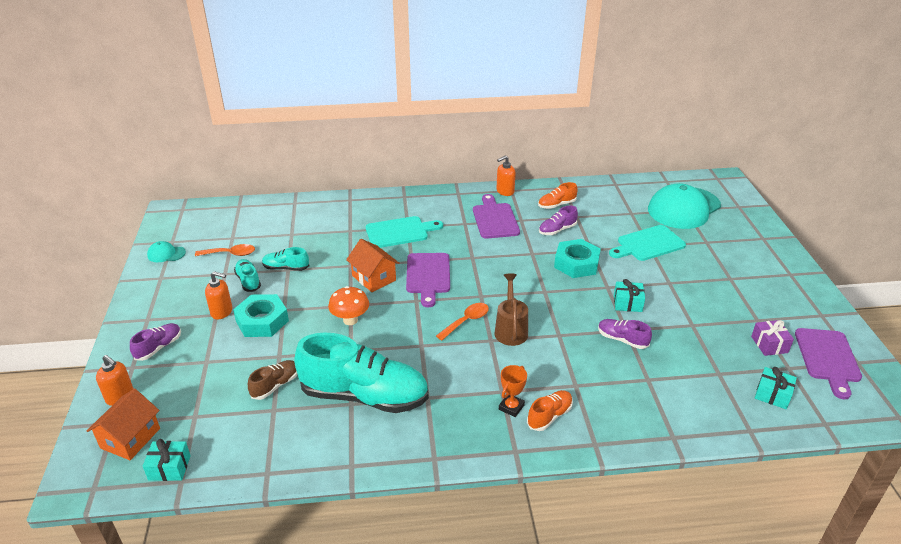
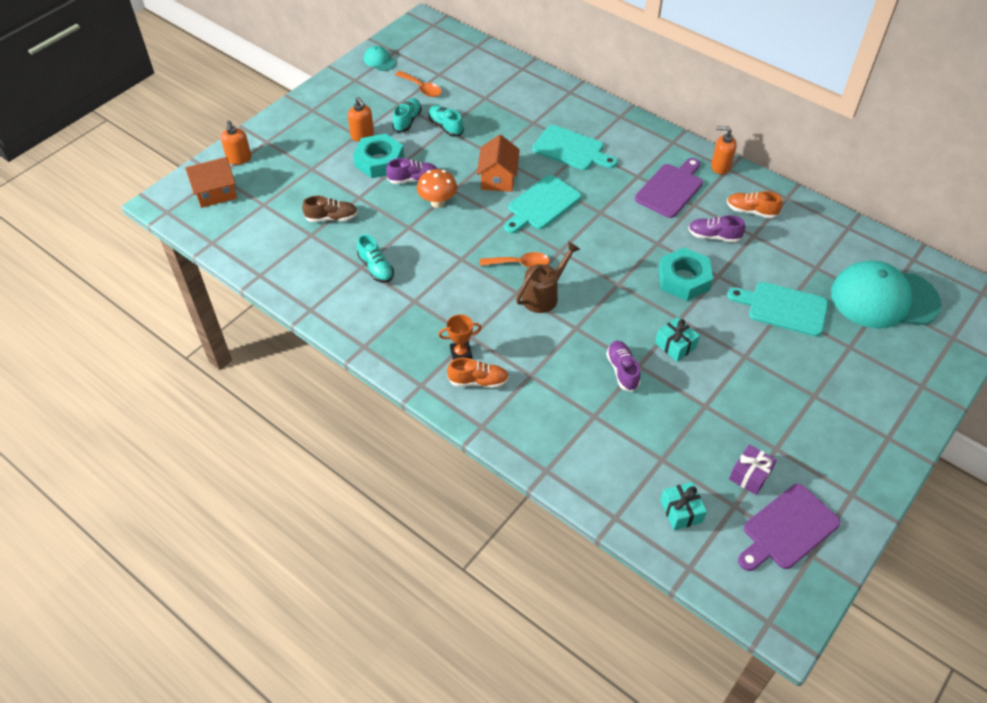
camera: 45 degrees right, 15 degrees up
(159, 347) = (296, 137): purple shoe -> purple shoe (413, 179)
(169, 468) = (215, 229): turquoise gift -> none
(365, 396) = (376, 268): turquoise shoe -> turquoise shoe, size x0.44
(428, 276) = (542, 204): purple cutting board -> turquoise cutting board

